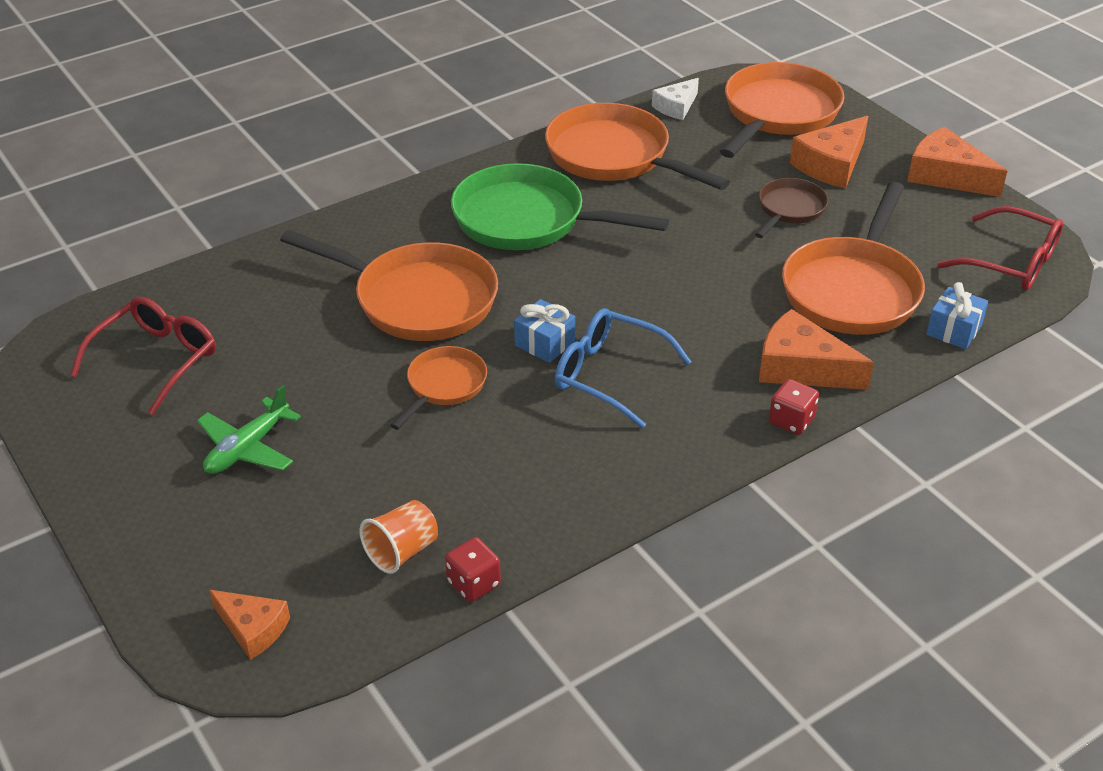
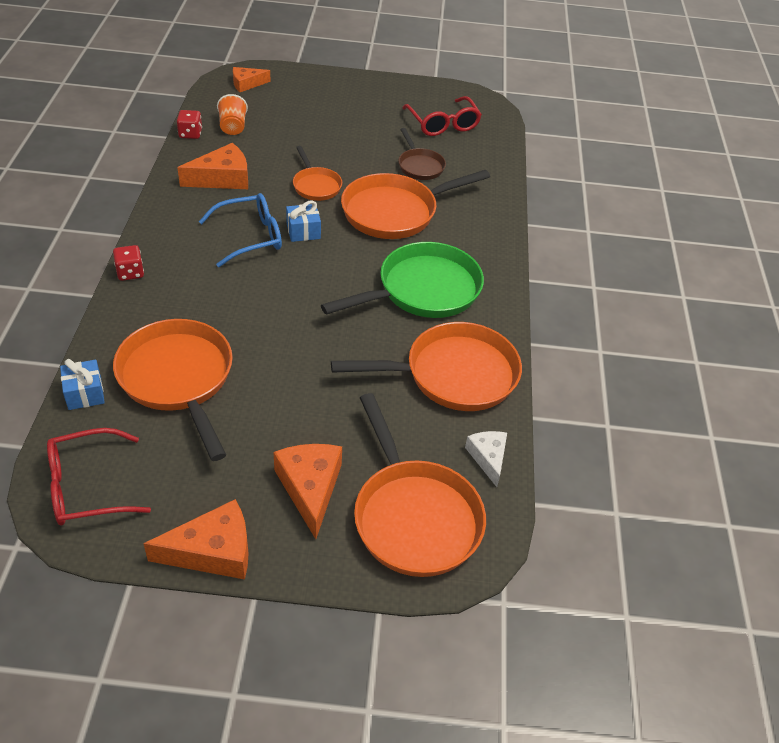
camera: 125 degrees right, 5 degrees up
(248, 448) = (348, 121): green plane -> none
(789, 209) = (289, 417): brown pan -> brown pan (420, 166)
(801, 367) = (156, 305): orange cheese -> orange cheese (222, 178)

